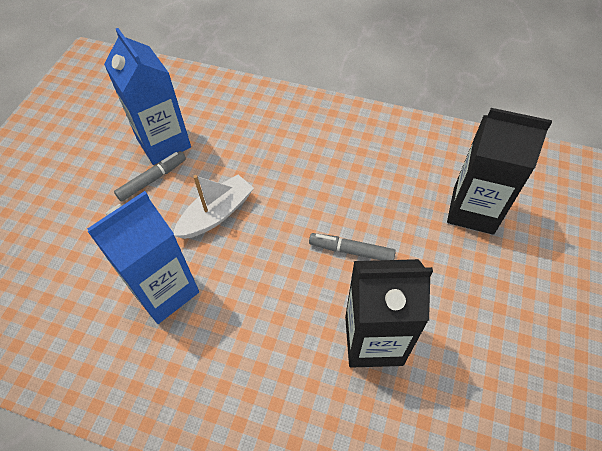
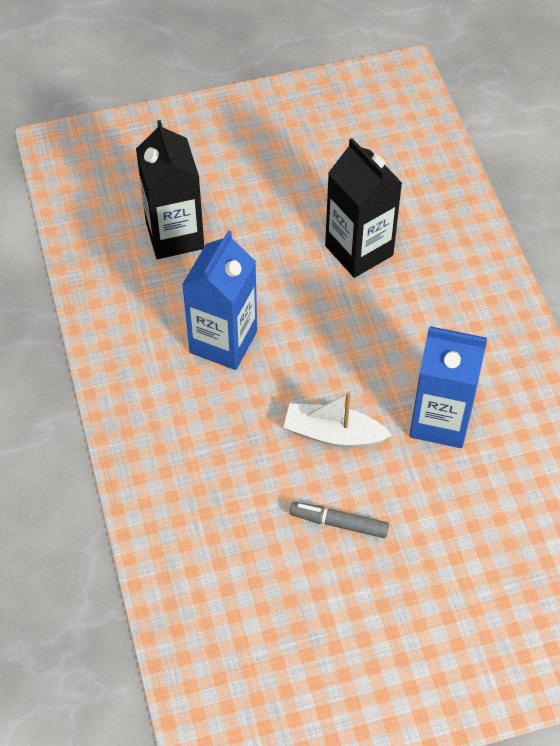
camera: 125 degrees left, 0 degrees up
(163, 143) = (284, 550): blue carton -> blue carton (223, 342)
(351, 251) = (288, 304): grey marker -> none

